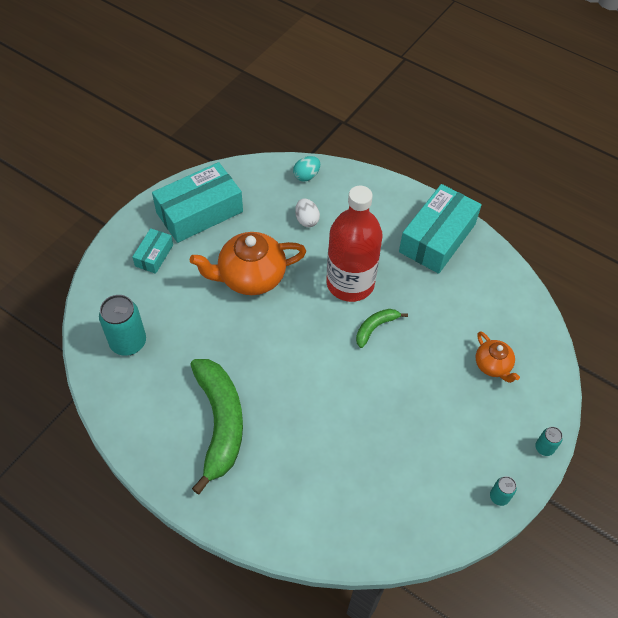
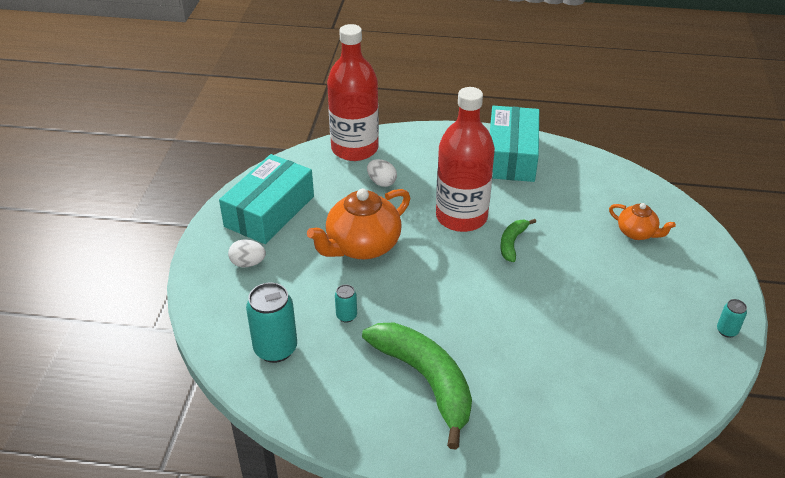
camera: 25 degrees left, 15 degrees down
(154, 255) = (248, 263): turquoise box -> white egg
(306, 176) = (354, 149): turquoise egg -> red bottle
(544, 448) = (730, 277): turquoise can -> turquoise can (346, 316)

